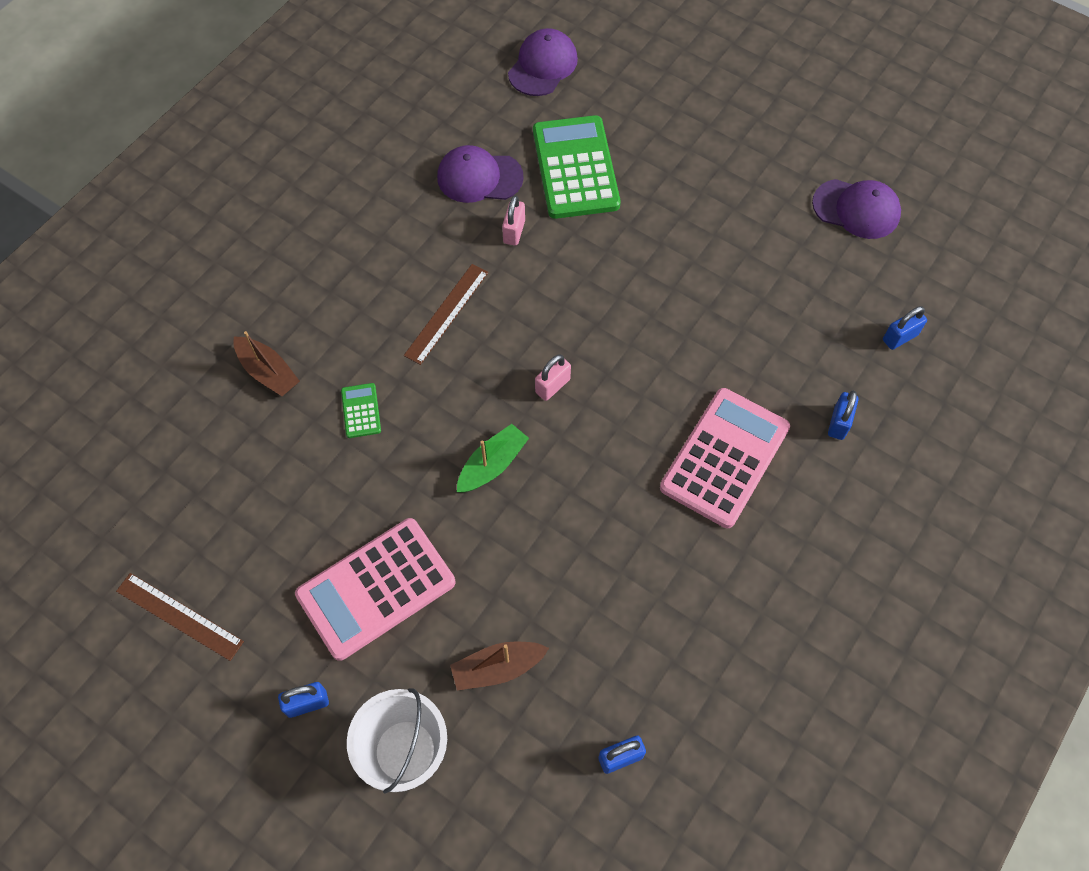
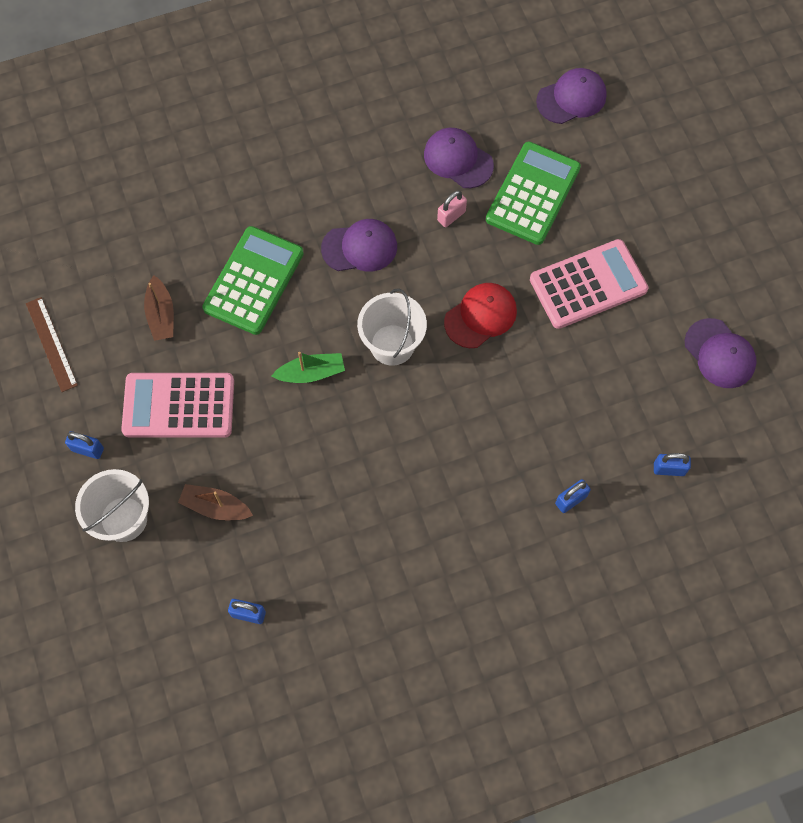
camera: 35 degrees right, 5 degrees up
(268, 372) = (214, 216): brown boat -> brown boat (161, 315)
(361, 411) = (254, 281): green calculator -> green calculator, size x2.32
(446, 313) = (360, 247): brown ruler -> purple cap
(552, 386) = (392, 345): pink padlock -> white bucket
(616, 306) = (480, 316): none -> red cap
(725, 458) = (470, 471): pink calculator -> pink calculator (588, 285)

